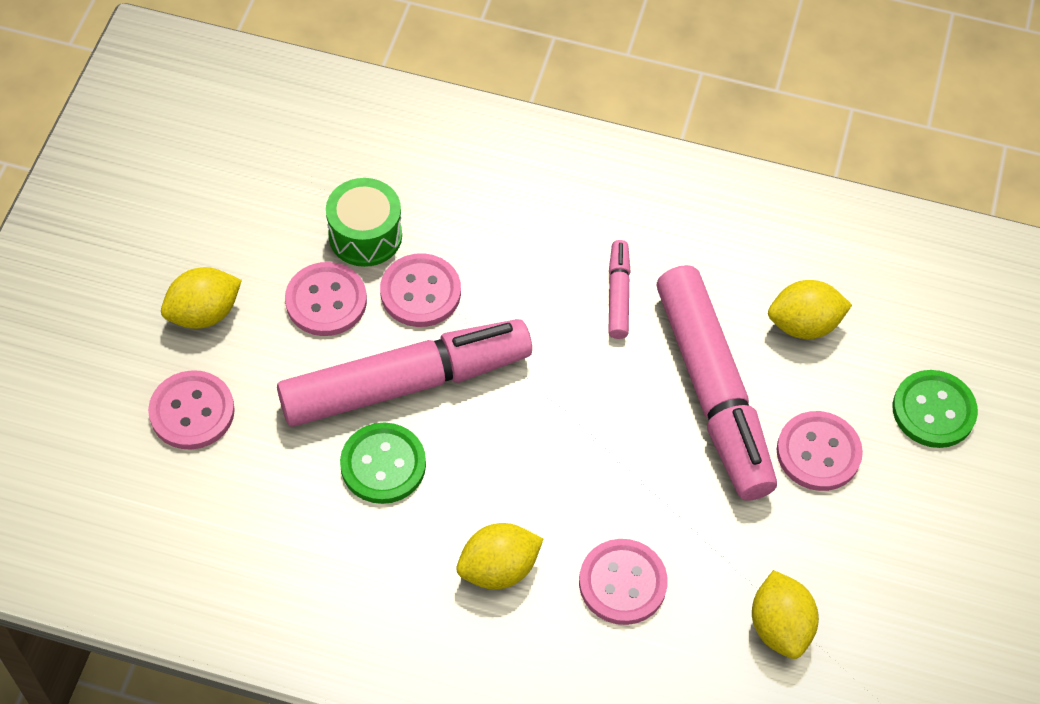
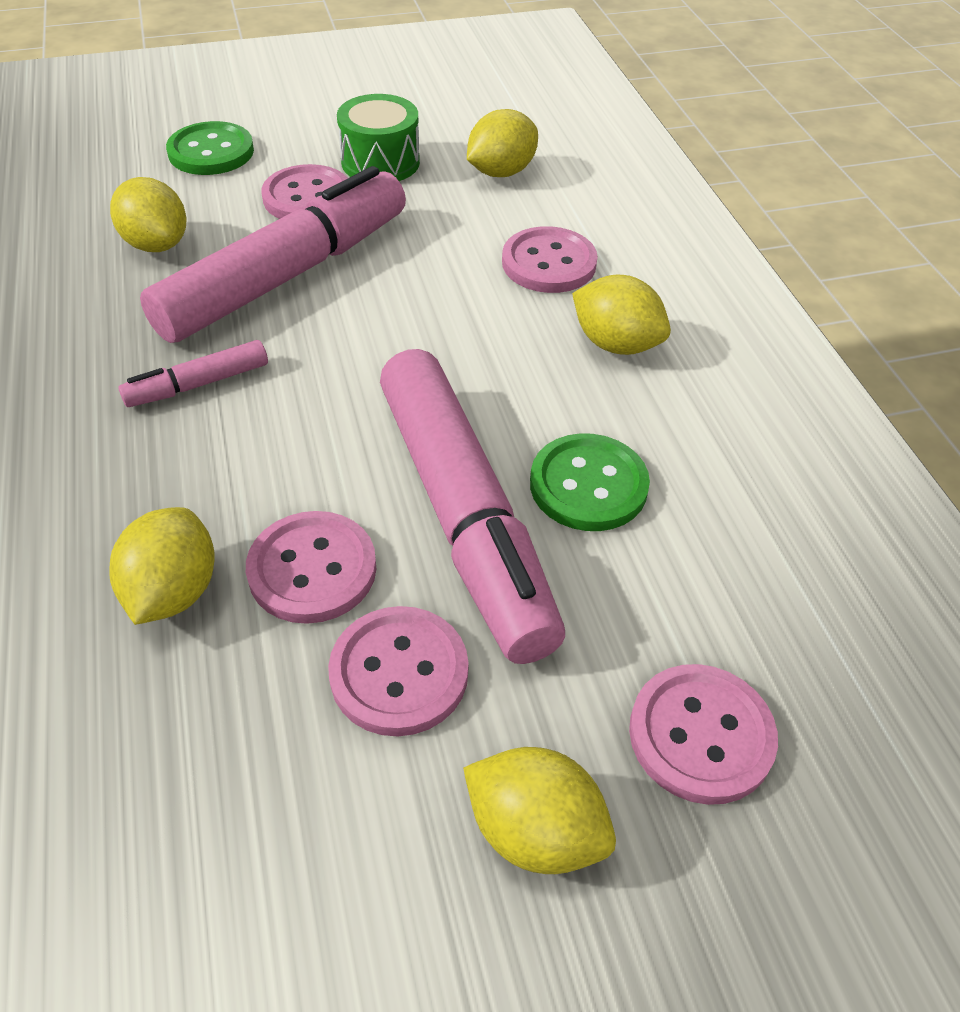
camera: 120 degrees left, 10 degrees down
(365, 235) = (248, 687): green drum -> green drum (380, 162)
(406, 383) = (463, 517): pink marker -> pink marker turned 150 degrees counterclockwise
(450, 225) = (173, 591): none -> yellow lemon

